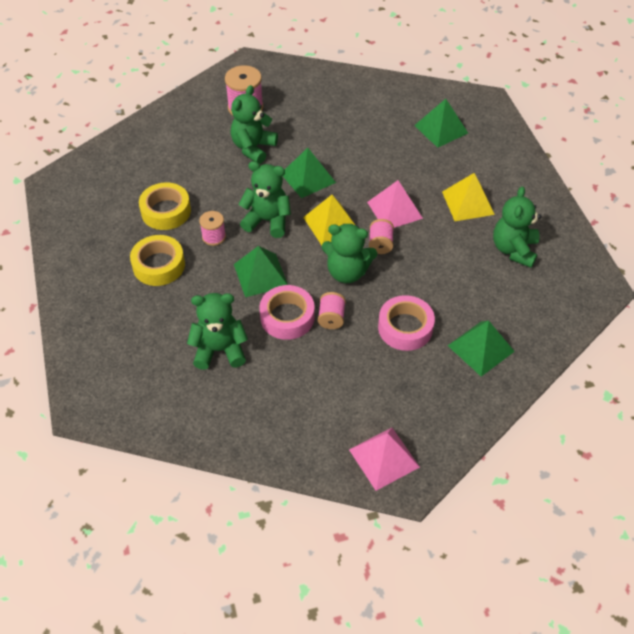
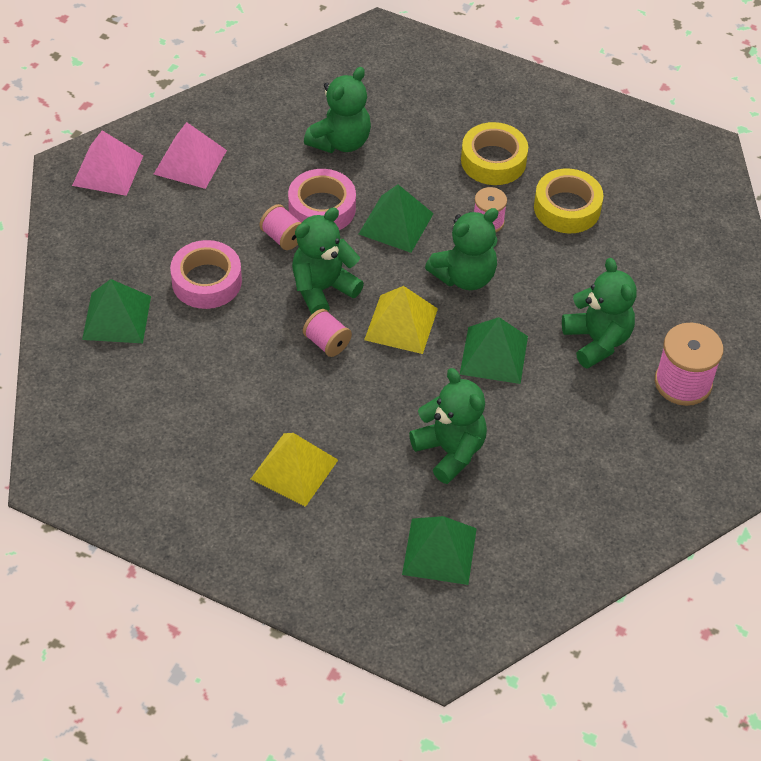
camera: 130 degrees right, 0 degrees up
(395, 210) = (359, 393): pink pyramid -> pink pyramid (190, 162)
(514, 250) = (186, 450): green teddy bear -> green teddy bear (450, 451)

